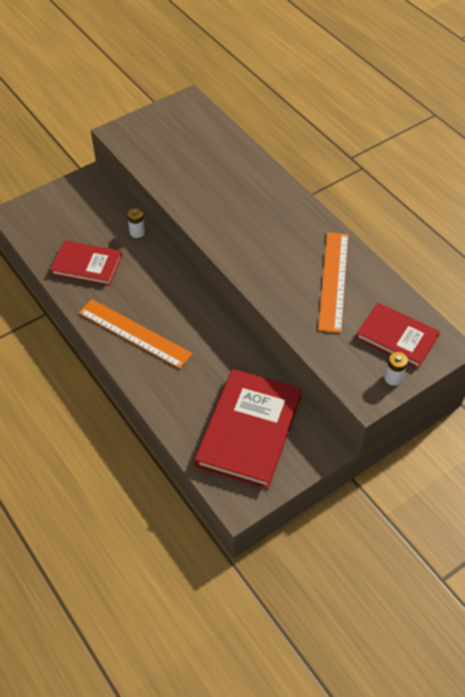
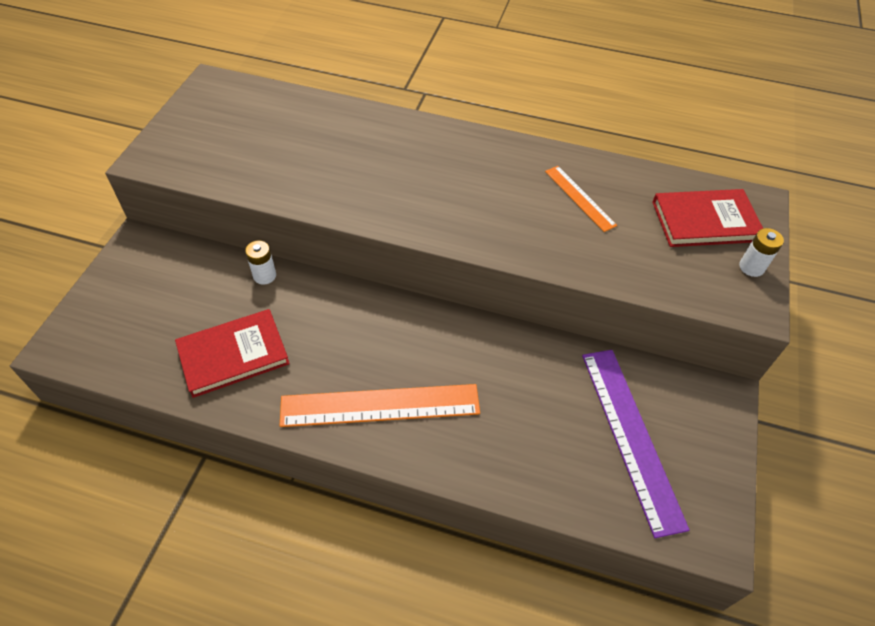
camera: 40 degrees left, 0 degrees up
(249, 430) = (631, 436): red book -> purple ruler
(333, 281) = (579, 198): orange ruler -> orange ruler, size x0.55

